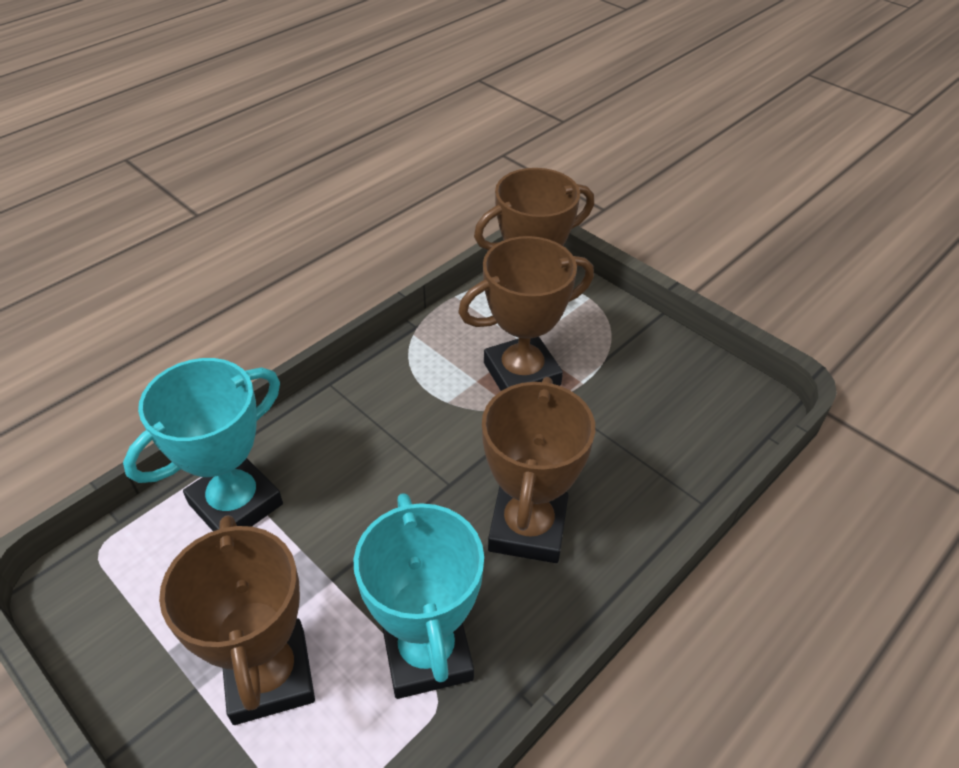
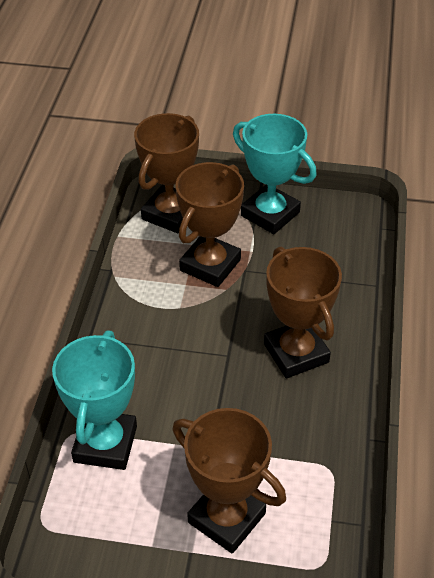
camera: 35 degrees left, 0 degrees up
(427, 653) = (302, 450): turquoise trophy -> turquoise trophy (270, 214)

